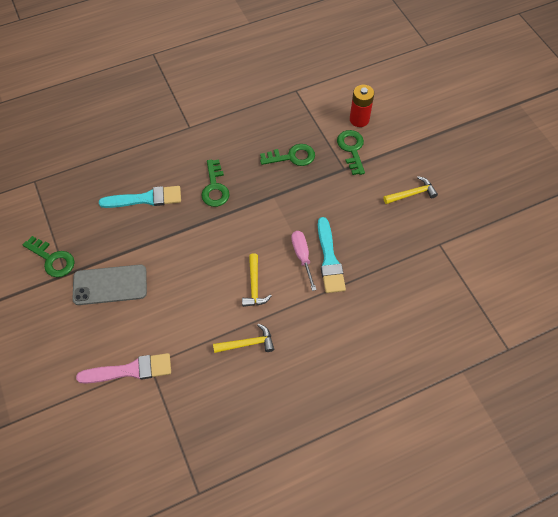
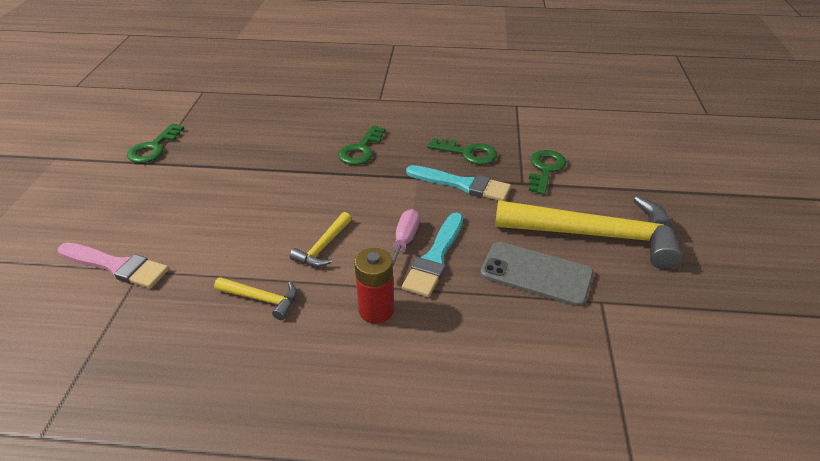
camera: 30 degrees right, 20 degrees down
(52, 259) = (153, 148): green key -> green key turned 45 degrees clockwise
(110, 285) = (180, 186): grey phone -> grey phone (536, 274)
(145, 199) = (284, 135): turquoise brush -> turquoise brush (462, 184)
(359, 119) = (574, 148): red battery -> red battery (376, 310)
(412, 194) = (596, 235): yellow hammer -> yellow hammer, size x2.29

